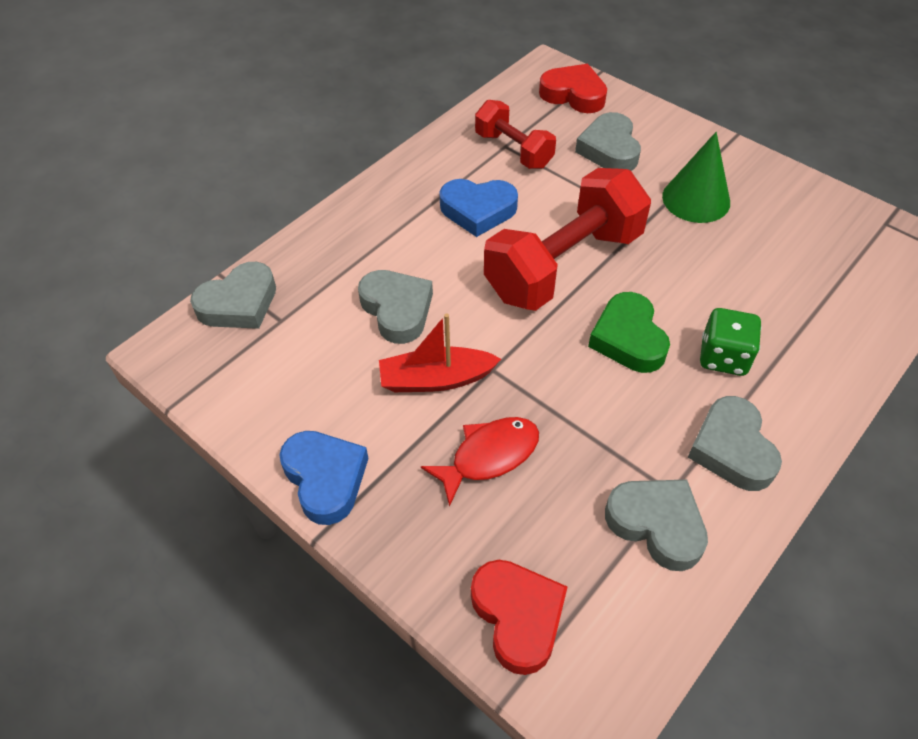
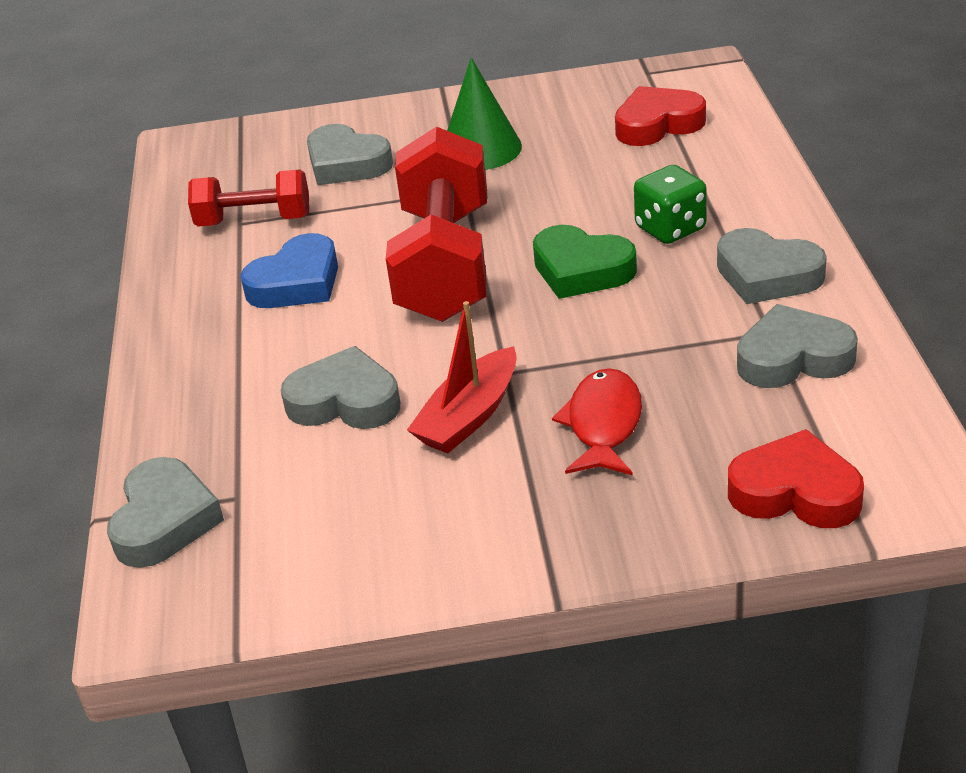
camera: 45 degrees left, 15 degrees down
(325, 479) = (492, 556): blue heart -> none
(573, 94) = (243, 147): red heart -> red heart (657, 124)

